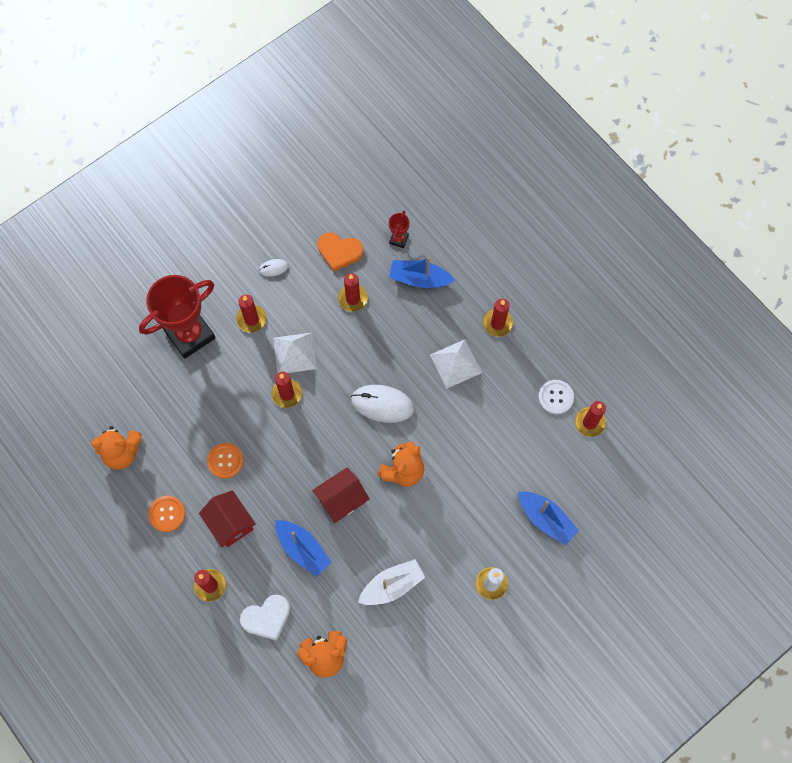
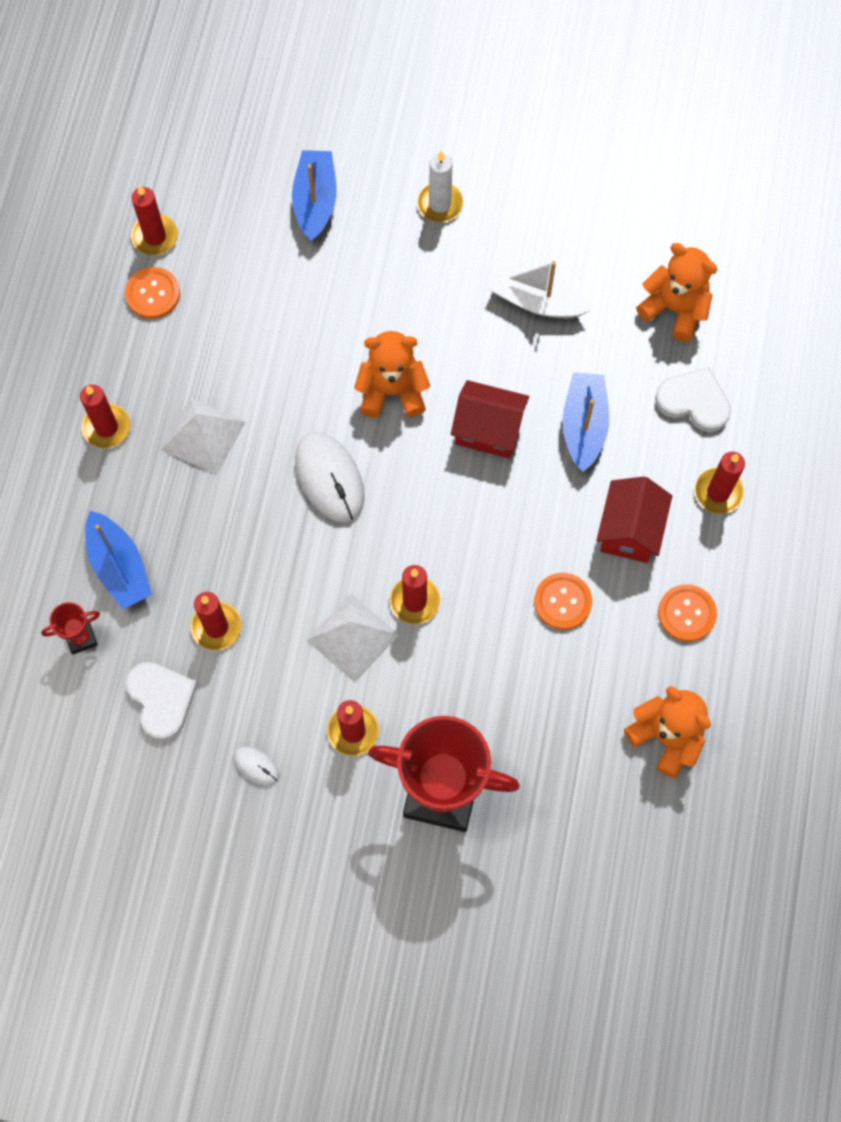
camera: 130 degrees left, 0 degrees up
(339, 251) = (161, 700): orange heart -> white heart
(555, 397) = (153, 294): white button -> orange button

